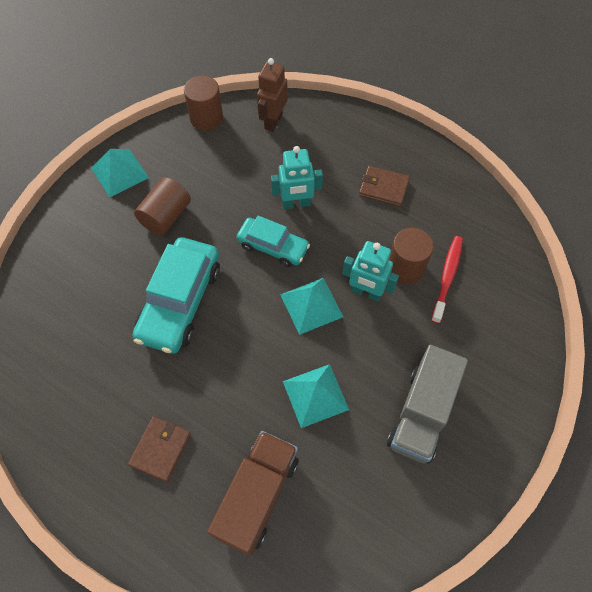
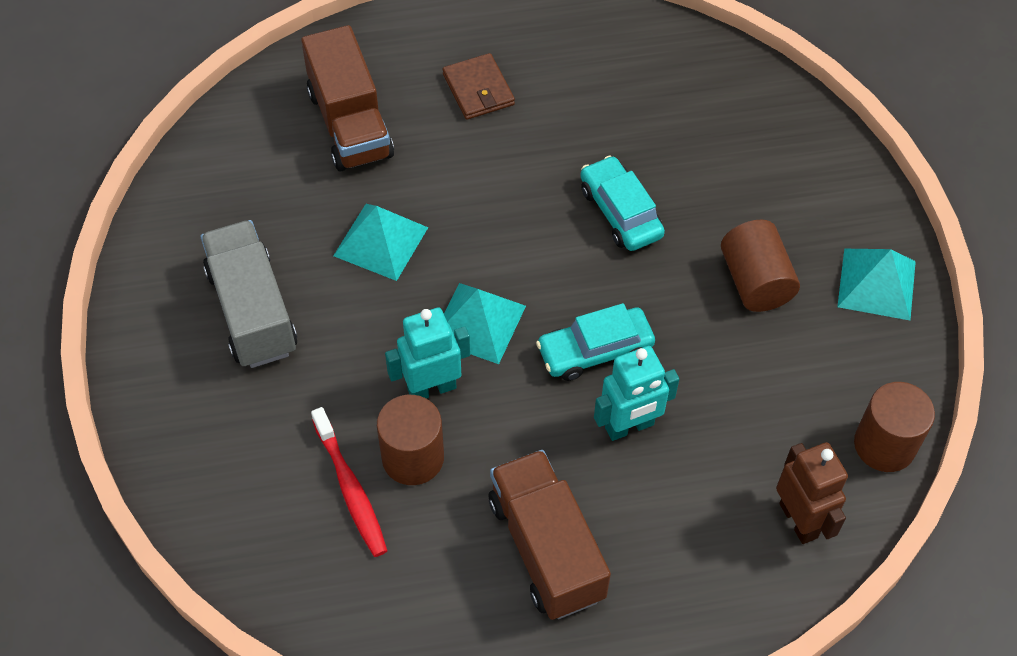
camera: 135 degrees right, 5 degrees down
(180, 302) = (620, 212): turquoise car -> turquoise car, size x0.62
(296, 204) = (629, 427): turquoise robot -> turquoise robot turned 150 degrees counterclockwise
(383, 188) = (546, 548): brown wallet -> brown truck

